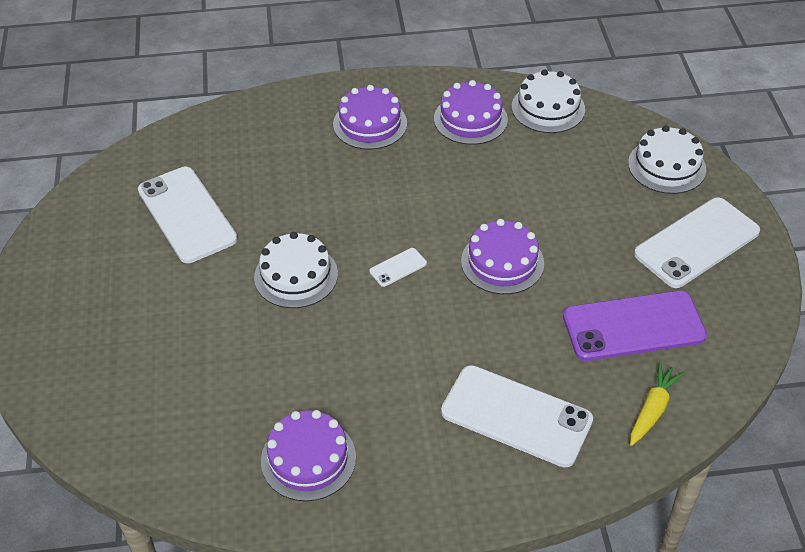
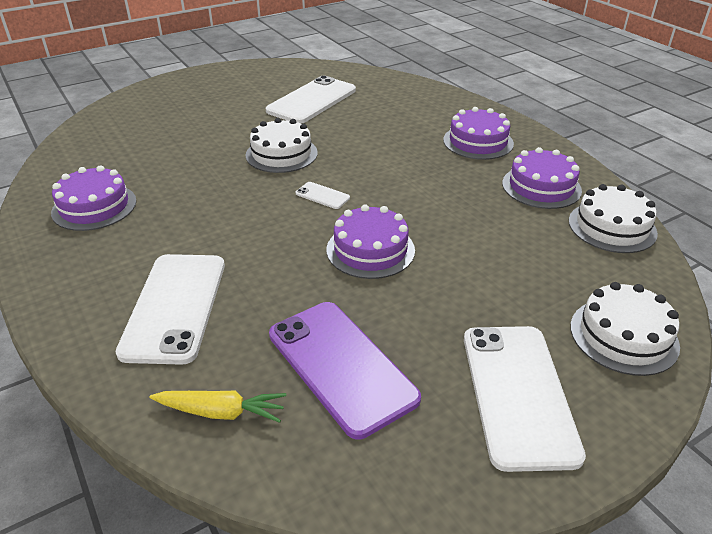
camera: 65 degrees right, 10 degrees down
(696, 243) = (518, 393): white phone -> white phone turned 60 degrees clockwise

